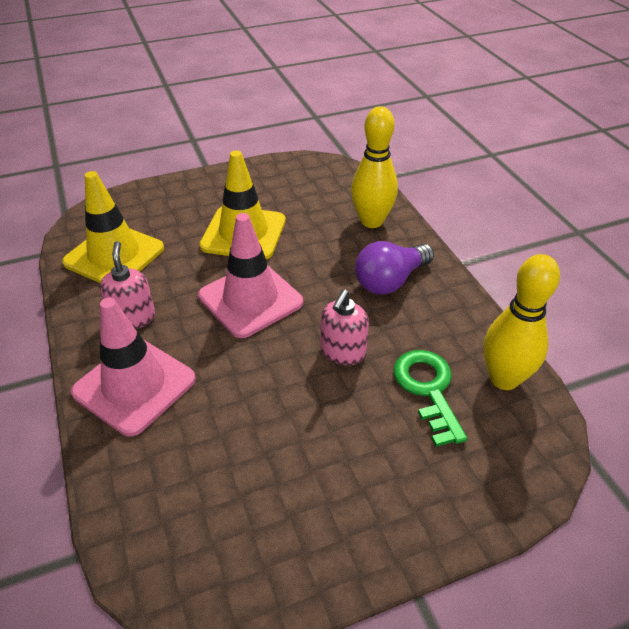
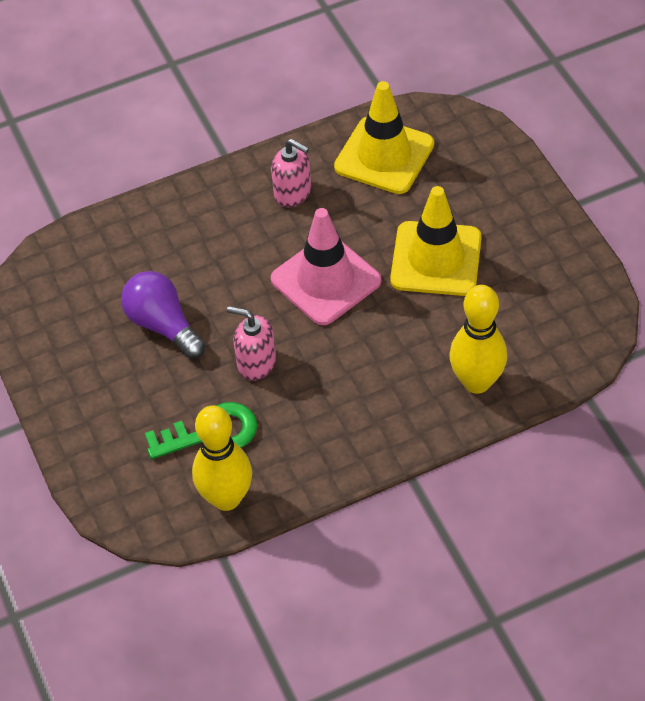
camera: 90 degrees right, 10 degrees up
(133, 317) = (293, 193): pink soap dispenser -> pink soap dispenser turned 45 degrees clockwise
(134, 386) = (209, 213): pink traffic cone -> none
(390, 281) = (366, 402): purple light bulb -> purple light bulb (163, 325)

